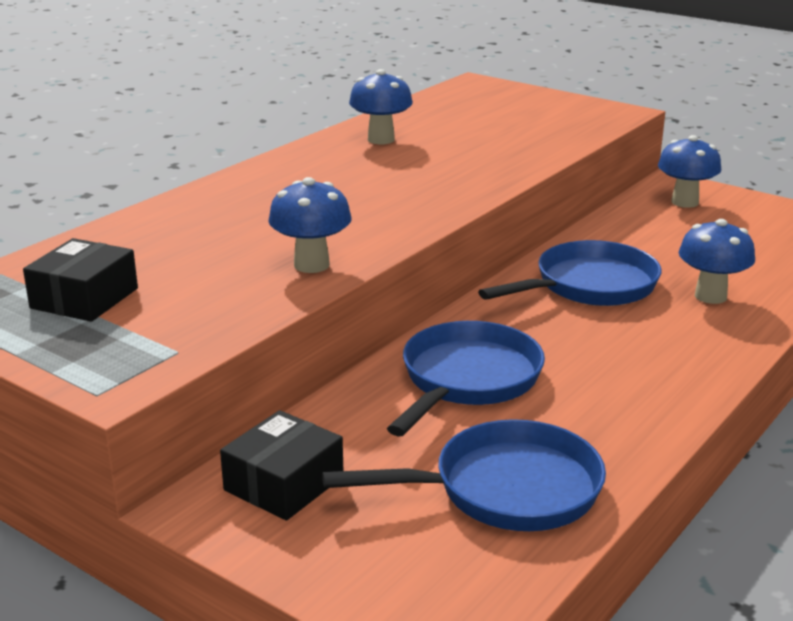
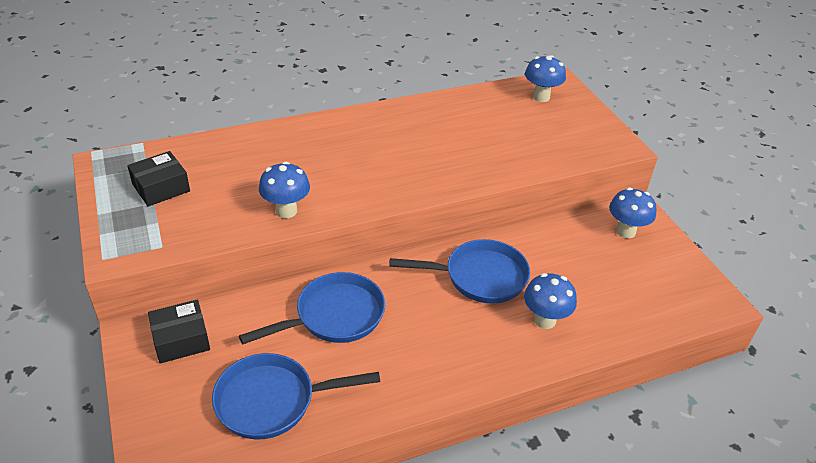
camera: 30 degrees right, 15 degrees up
(381, 139) = (438, 117): blue mushroom -> blue mushroom (541, 97)
(505, 489) = (273, 401): blue pan -> blue pan turned 150 degrees clockwise

